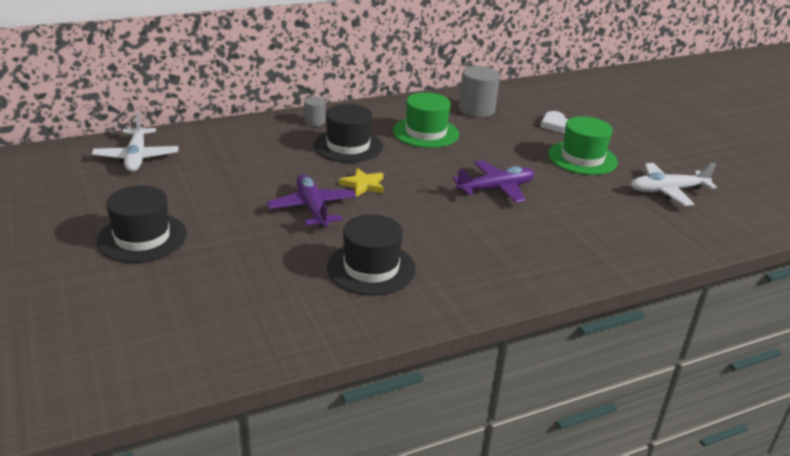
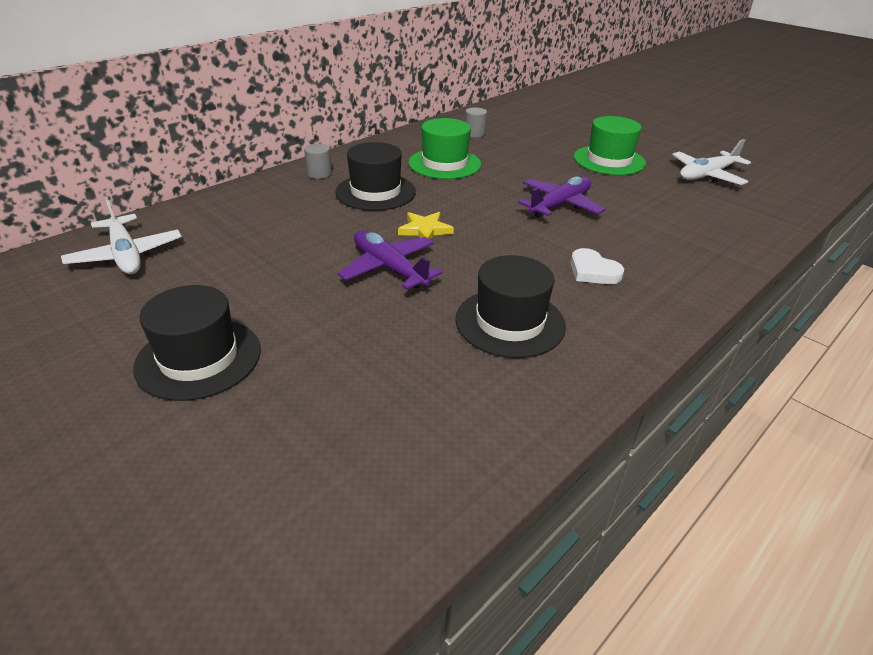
camera: 20 degrees left, 5 degrees up
(476, 110) = (474, 134): grey cylinder -> grey cylinder, size x0.54
(556, 125) = (558, 135): white heart -> white heart (593, 271)

